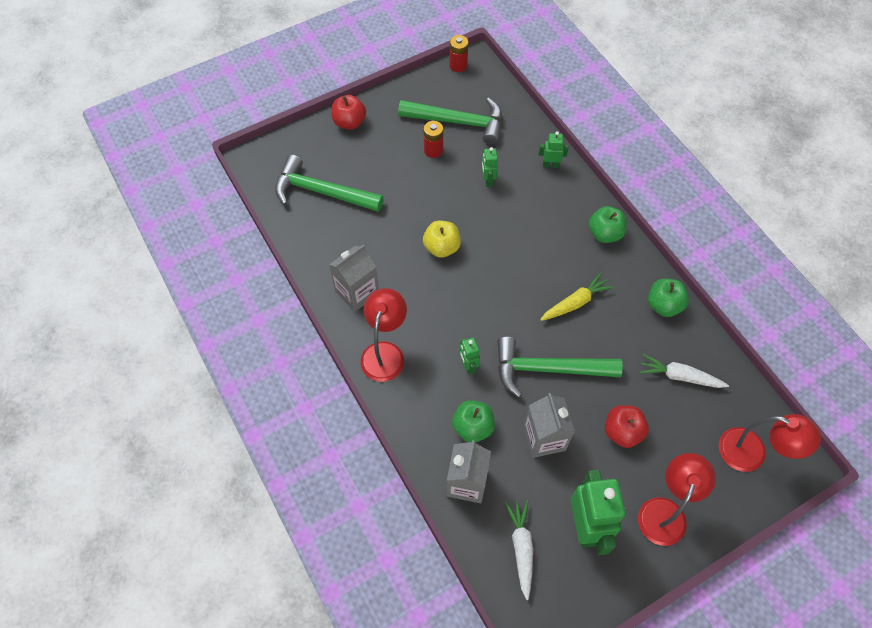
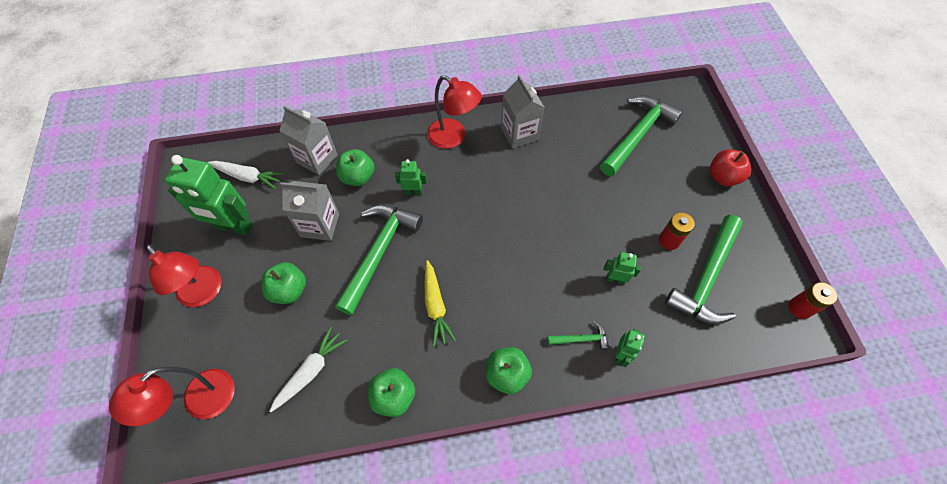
camera: 110 degrees right, 0 degrees up
(441, 247) = (543, 210): yellow apple -> none
(551, 192) = (581, 339): none -> green hammer
(622, 432) = (289, 290): red apple -> green apple

